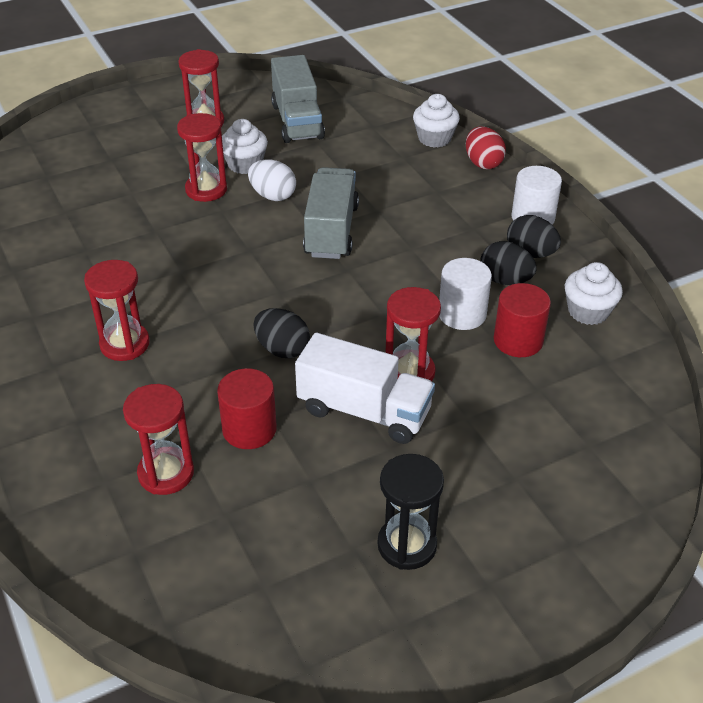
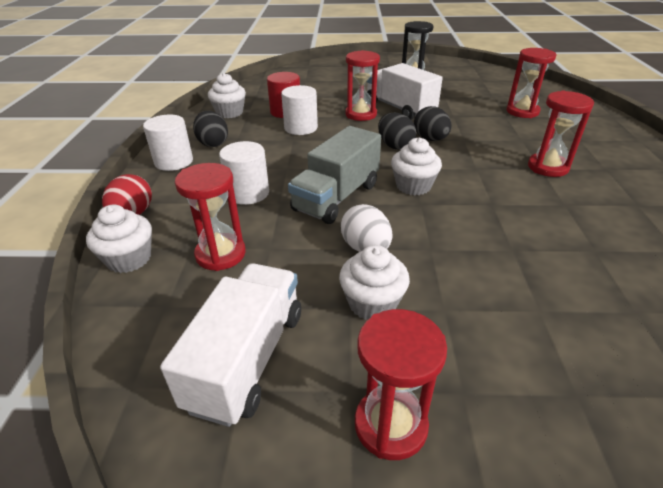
camera: 150 degrees left, 5 degrees down
(206, 190) = (438, 281): red hourglass -> red hourglass (220, 254)
(249, 429) = (469, 115): red cylinder -> none
(266, 267) = (413, 186): none -> white cupcake
(297, 121) = (247, 358): grey truck -> white truck
(415, 209) = (248, 193): none -> white cylinder
(505, 280) = (251, 135): black egg -> black egg (395, 146)

